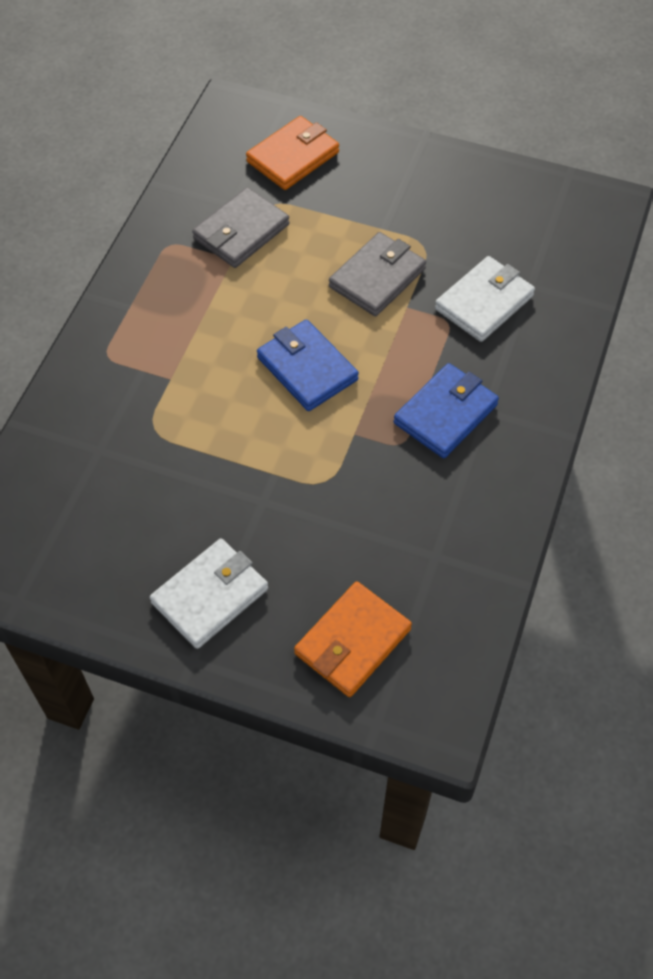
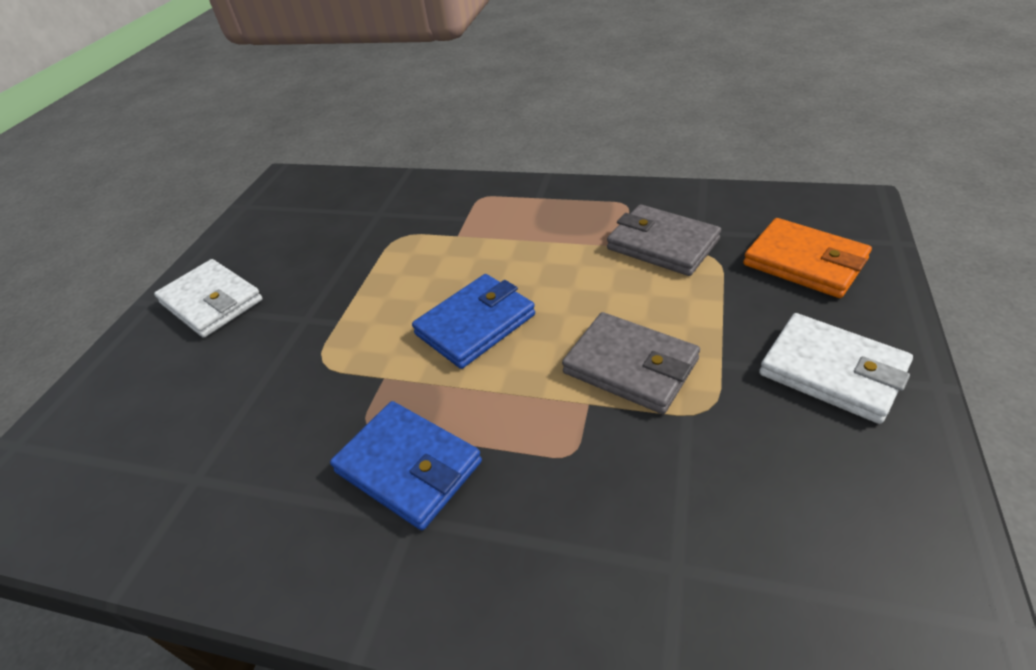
camera: 90 degrees right, 15 degrees down
(352, 641) = (118, 412): orange wallet -> none
(484, 302) = (619, 497): white wallet -> white wallet (832, 371)

